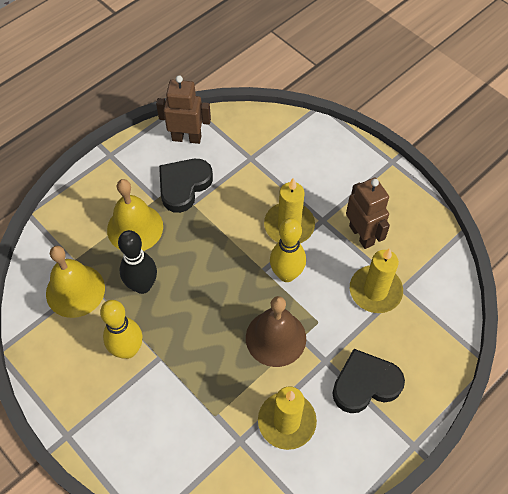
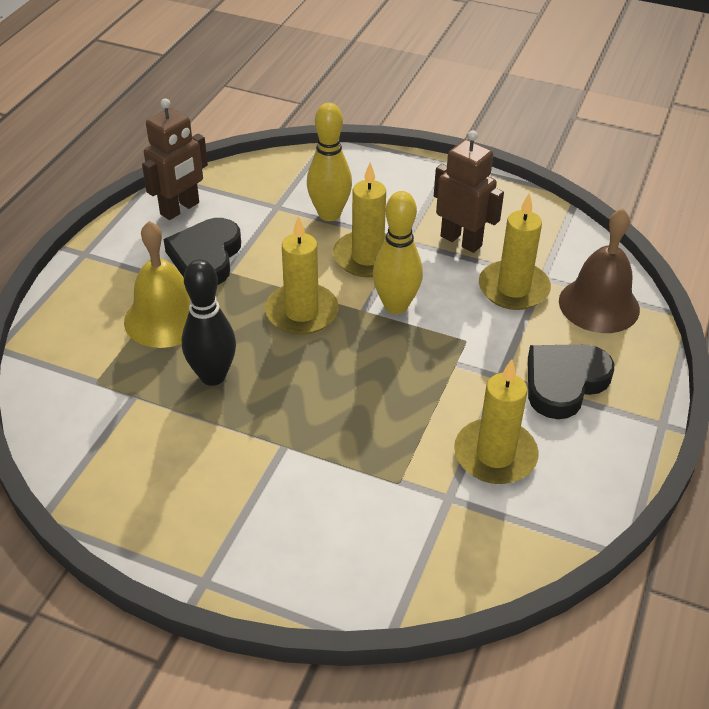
camera: 25 degrees left, 15 degrees down
(75, 290) = (119, 411): yellow bell -> none
(128, 350) = (234, 452): yellow bowling pin -> yellow bowling pin (329, 214)
(186, 138) = (180, 209): brown robot -> brown robot turned 150 degrees clockwise
(222, 256) = (301, 312): none -> yellow candle
(275, 338) = (424, 373): brown bell -> brown bell (599, 305)

